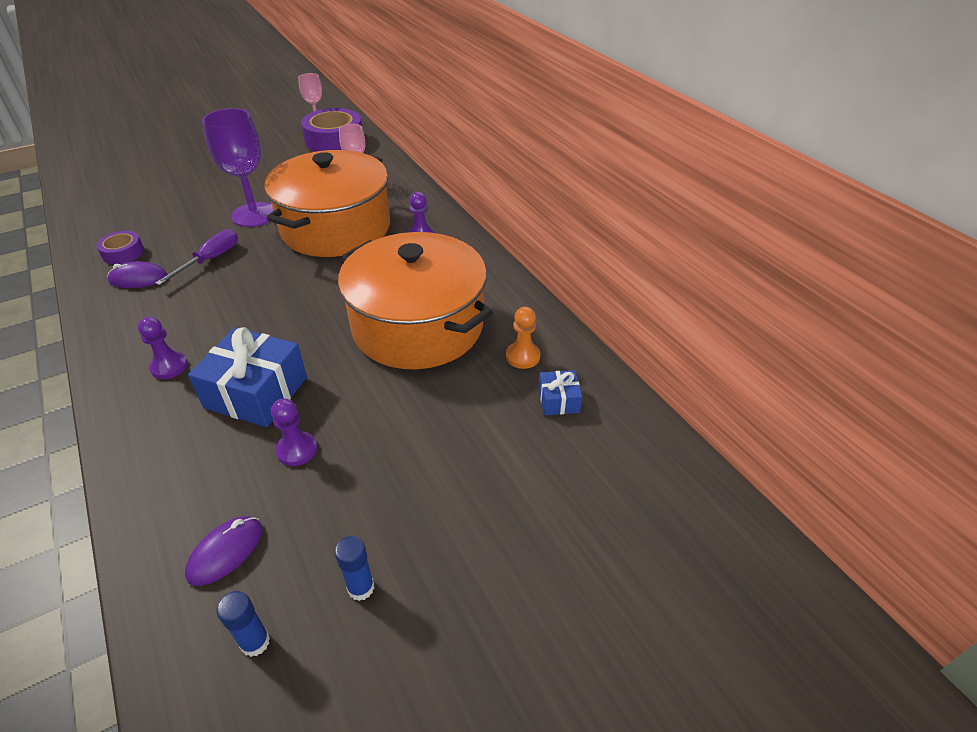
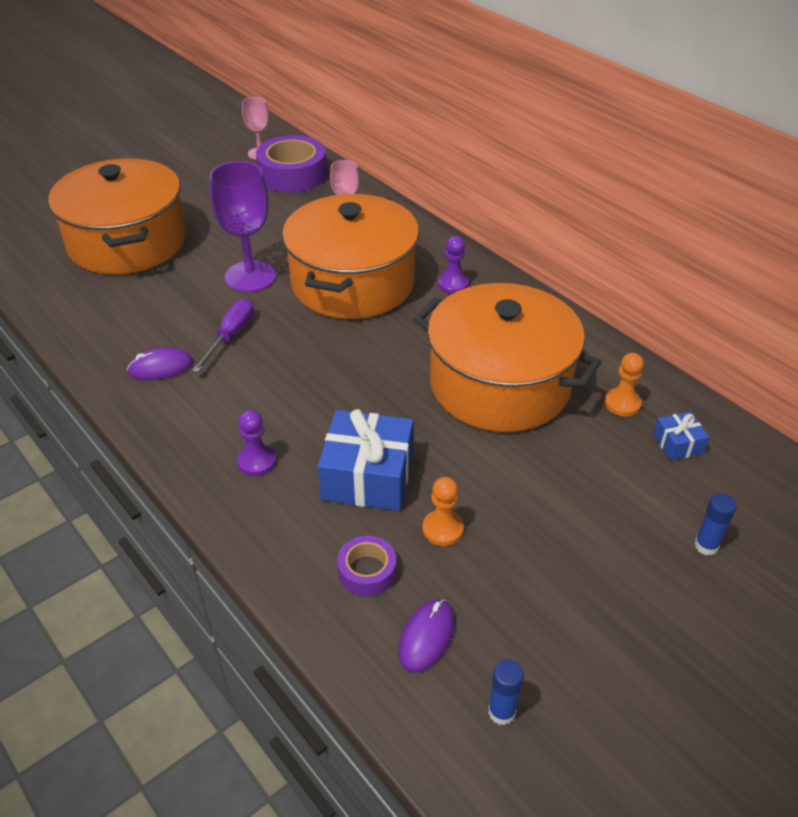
camera: 10 degrees left, 0 degrees up
(123, 253) = (124, 339): purple tape -> purple tape (367, 571)
(173, 179) = (127, 242): none -> orange pot
(297, 450) = (442, 529): purple pawn -> orange pawn
(361, 588) = (575, 648): blue glue stick -> blue glue stick (706, 546)

